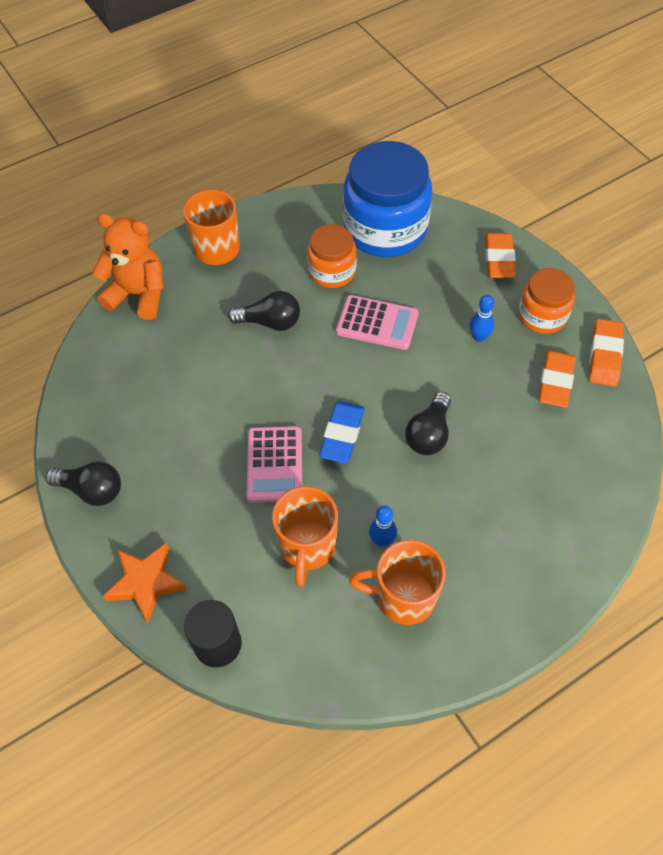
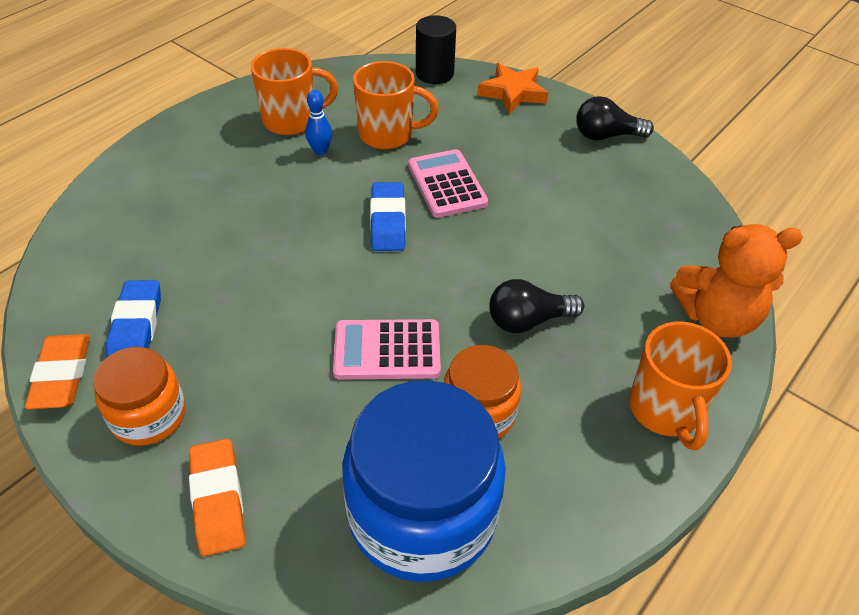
camera: 160 degrees right, 10 degrees down
(307, 547) = (388, 135): orange mug -> orange mug turned 105 degrees clockwise
(429, 434) = (291, 240): black light bulb -> none
(479, 337) = (242, 363): blue bowling pin -> none
(555, 382) = (136, 327): orange eraser -> blue eraser

